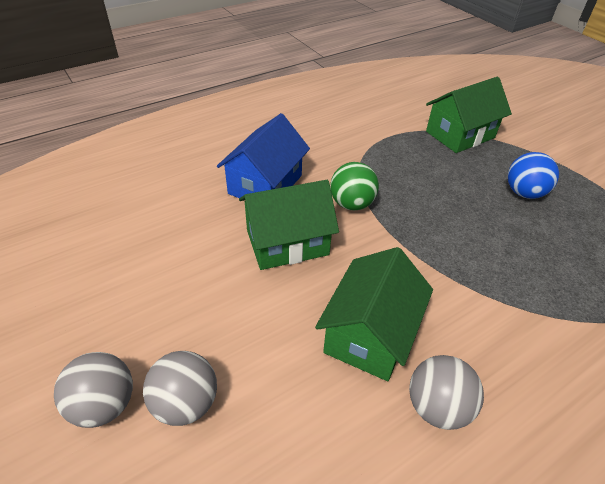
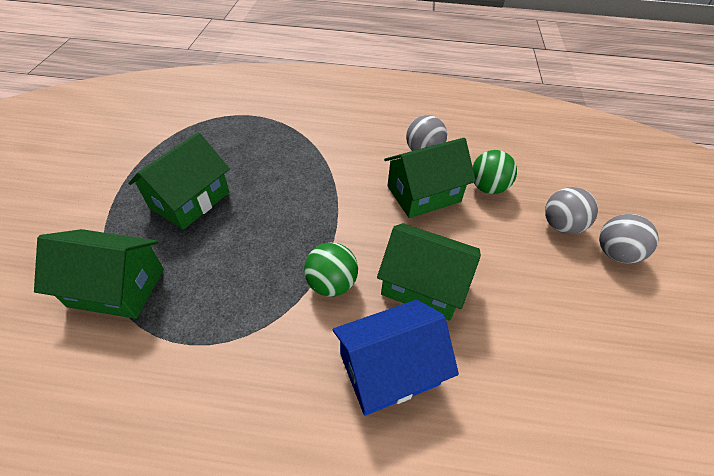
camera: 140 degrees left, 5 degrees up
(309, 402) = (487, 187): none -> green ball
(524, 193) = (190, 200): blue ball -> green house

